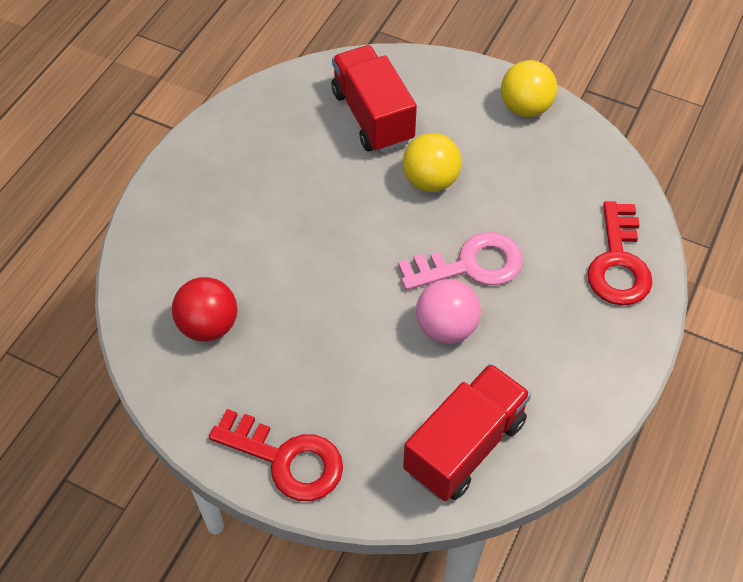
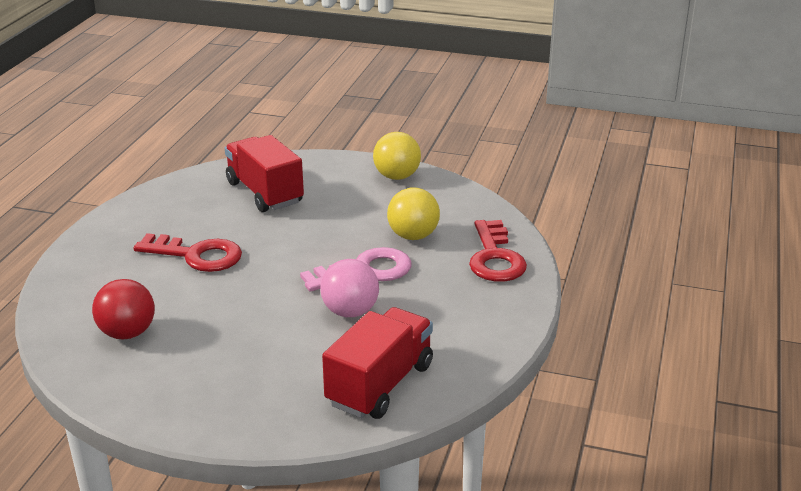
camera: 10 degrees left, 25 degrees down
(286, 459) = (212, 413): red key -> red key (197, 255)
(430, 181) = (321, 225): yellow ball -> yellow ball (413, 236)

